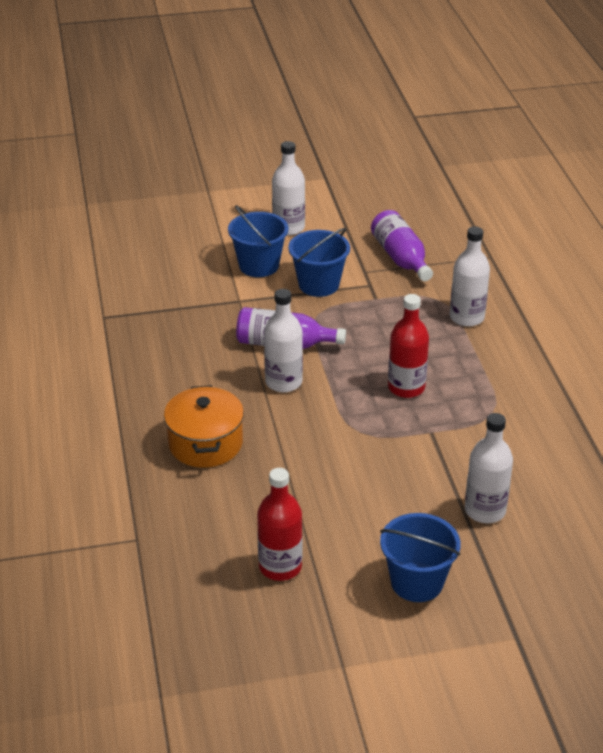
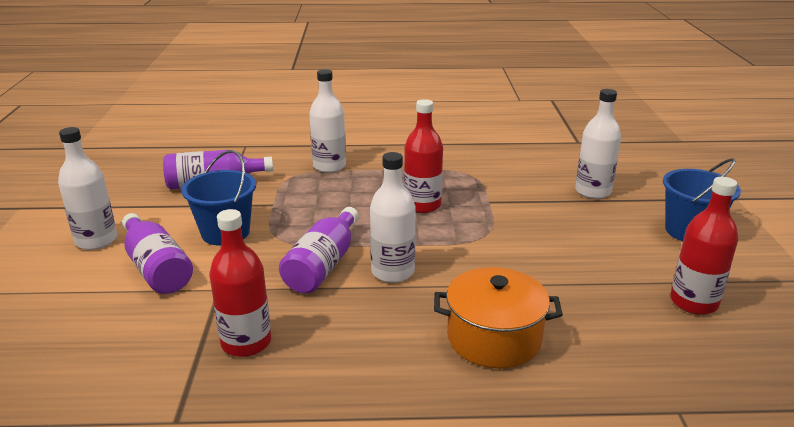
camera: 80 degrees left, 10 degrees down
(179, 326) = (246, 342): none -> red bottle
(259, 265) = (156, 268): blue bucket -> purple bottle

